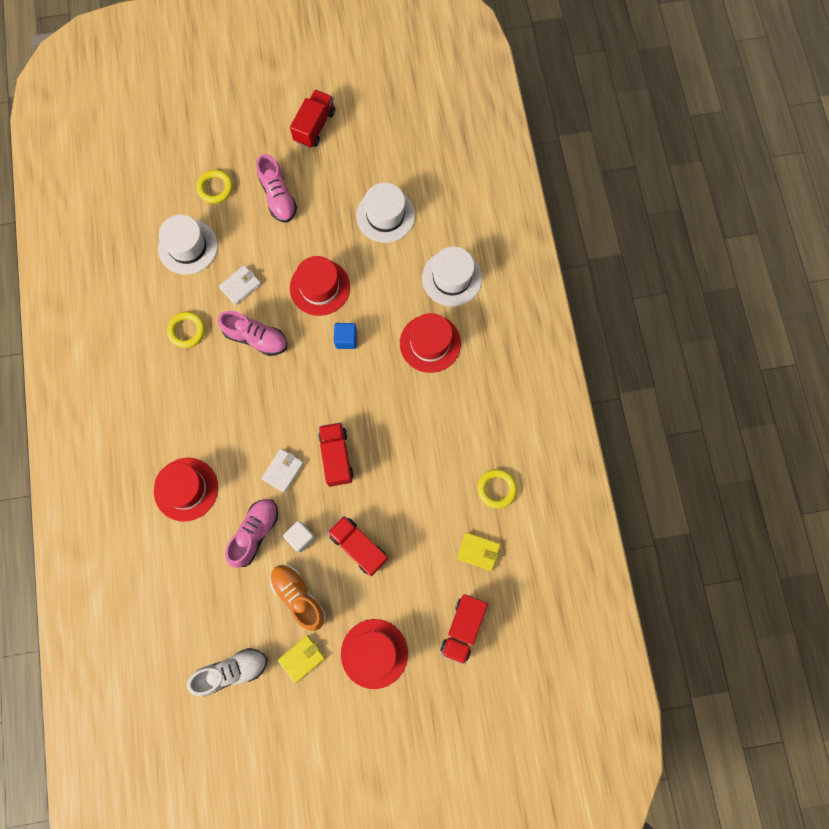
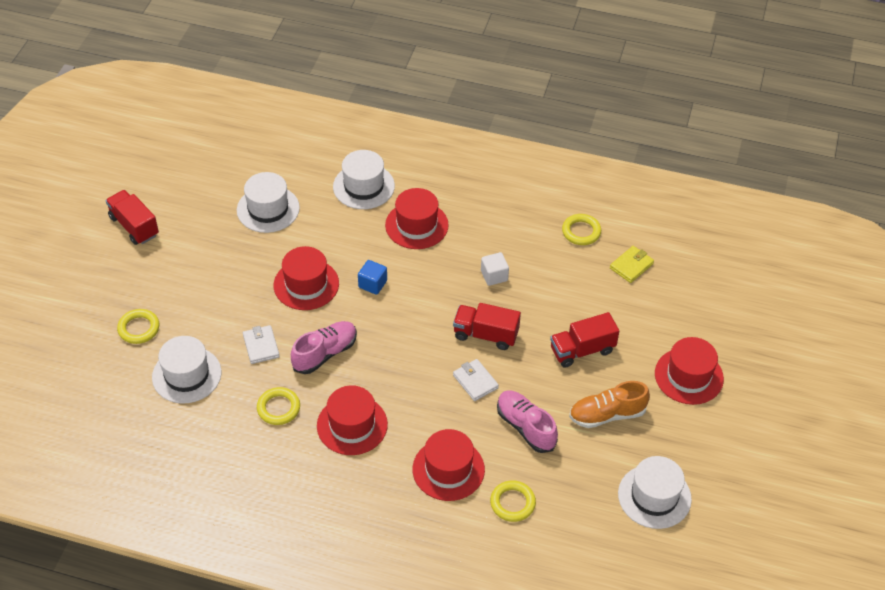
camera: 65 degrees left, 25 degrees down
(175, 555) = (512, 503): none -> yellow ring
(195, 394) = (352, 425): none -> red hat
(231, 671) = (654, 496): white shoe -> white hat
(278, 196) = (187, 281): pink shoe -> none
(301, 537) = (549, 391): white cube -> white cube (494, 276)
(302, 658) = (668, 434): yellow wallet -> none
(463, 628) = (695, 303): red truck -> none

